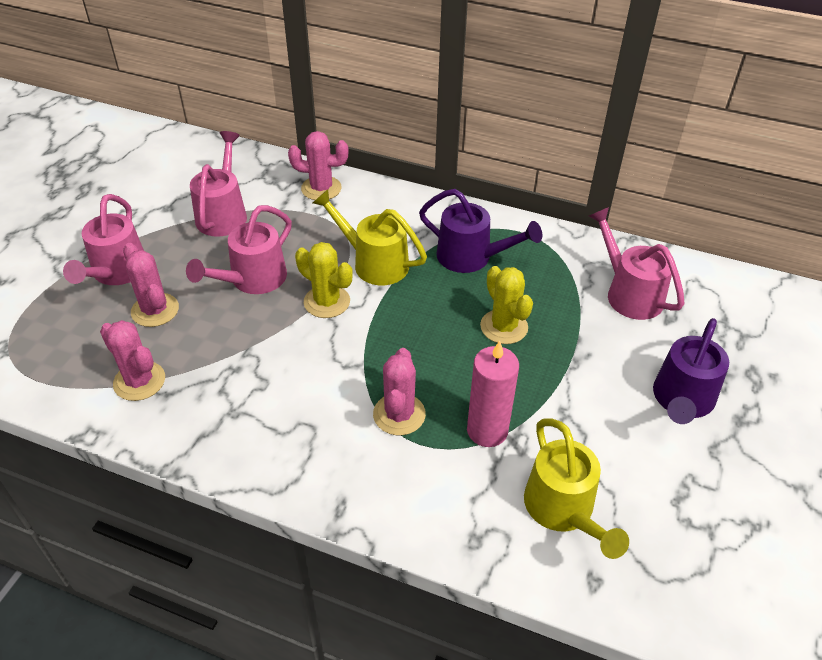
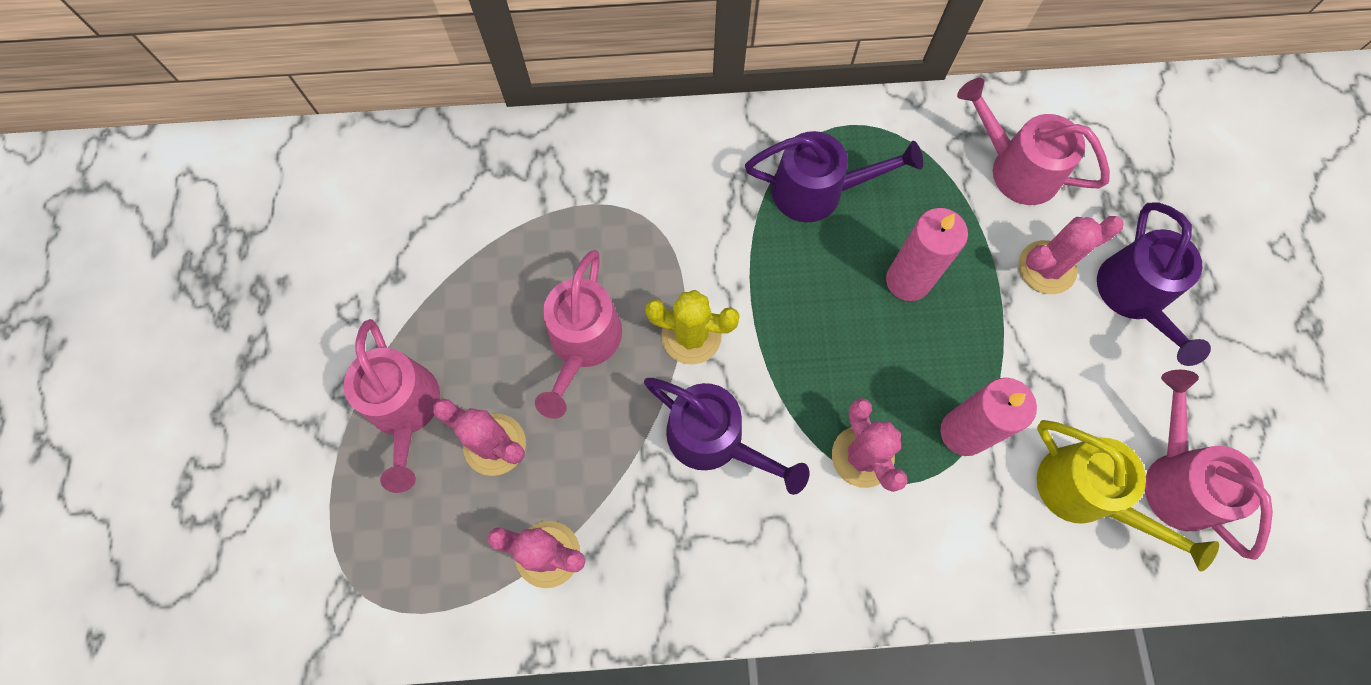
camera: 25 degrees left, 25 degrees up
(223, 213) = (476, 253): pink watering can -> pink watering can (1175, 478)
(300, 364) = (715, 440): none -> purple watering can
(321, 188) = (574, 157): pink cactus -> pink cactus (1046, 267)
(373, 263) = (710, 251): yellow watering can -> none
(504, 327) = (908, 280): yellow cactus -> pink candle

